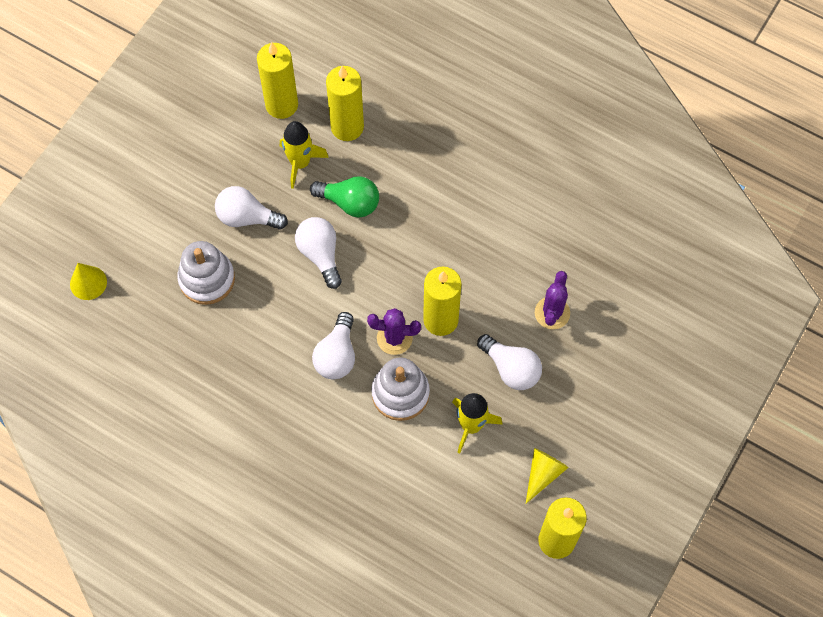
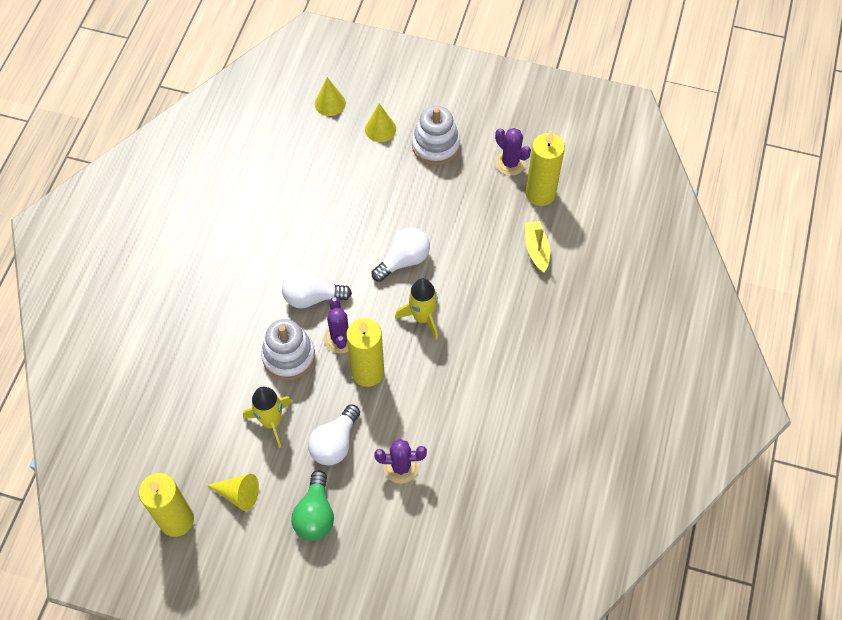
camera: 75 degrees right, 5 degrees down
(143, 238) = (380, 129): none -> yellow cone
(207, 279) = (356, 183): white stacking toy -> white stacking toy (435, 145)
(234, 122) = (510, 163): none -> purple cactus
(247, 217) = (422, 196): white light bulb -> none
(300, 163) = (487, 222): yellow rocket -> yellow rocket (422, 317)
(347, 127) = (536, 249): yellow candle -> yellow boat
(350, 203) = (461, 270): green light bulb -> green light bulb (315, 514)

